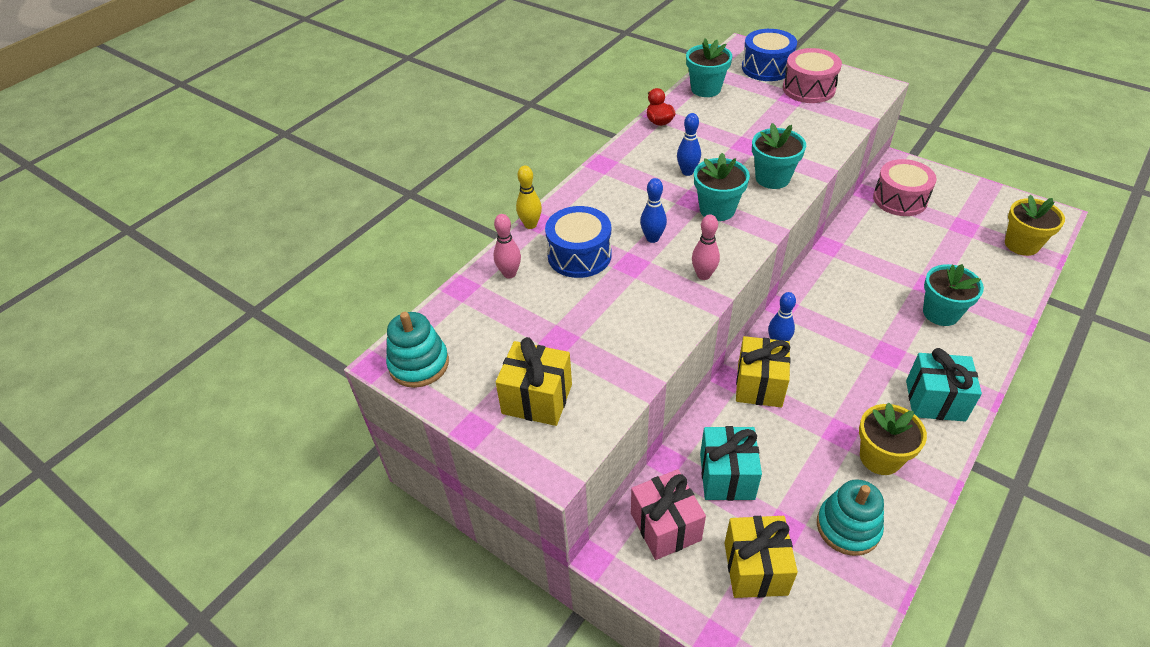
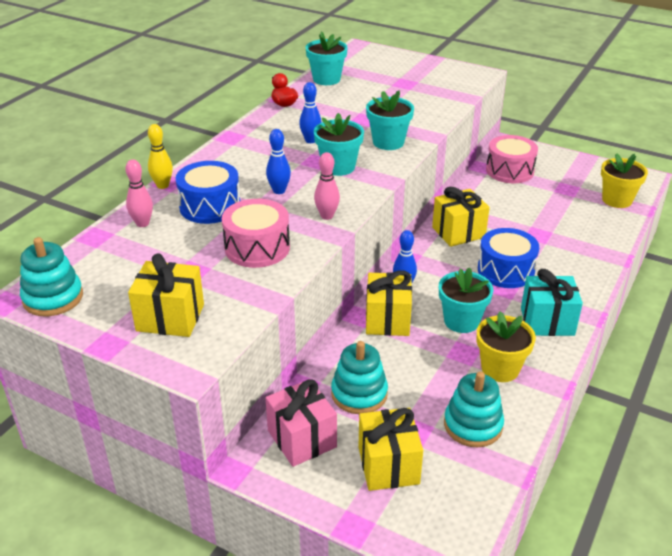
camera: 10 degrees left, 10 degrees down
(727, 476) = (359, 394): turquoise gift -> turquoise stacking toy
(766, 68) = (381, 62): blue drum -> blue drum (505, 270)
(808, 89) = (419, 77): pink drum -> pink drum (257, 248)
(839, 277) = (458, 232): none -> yellow gift
(940, 313) = (549, 255): turquoise flower pot -> turquoise flower pot (461, 321)

